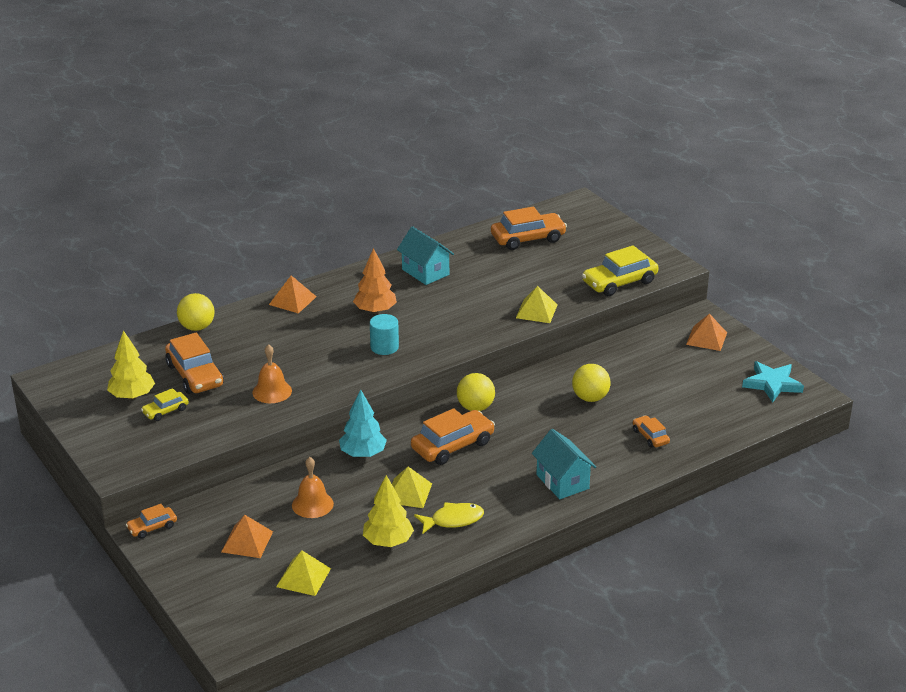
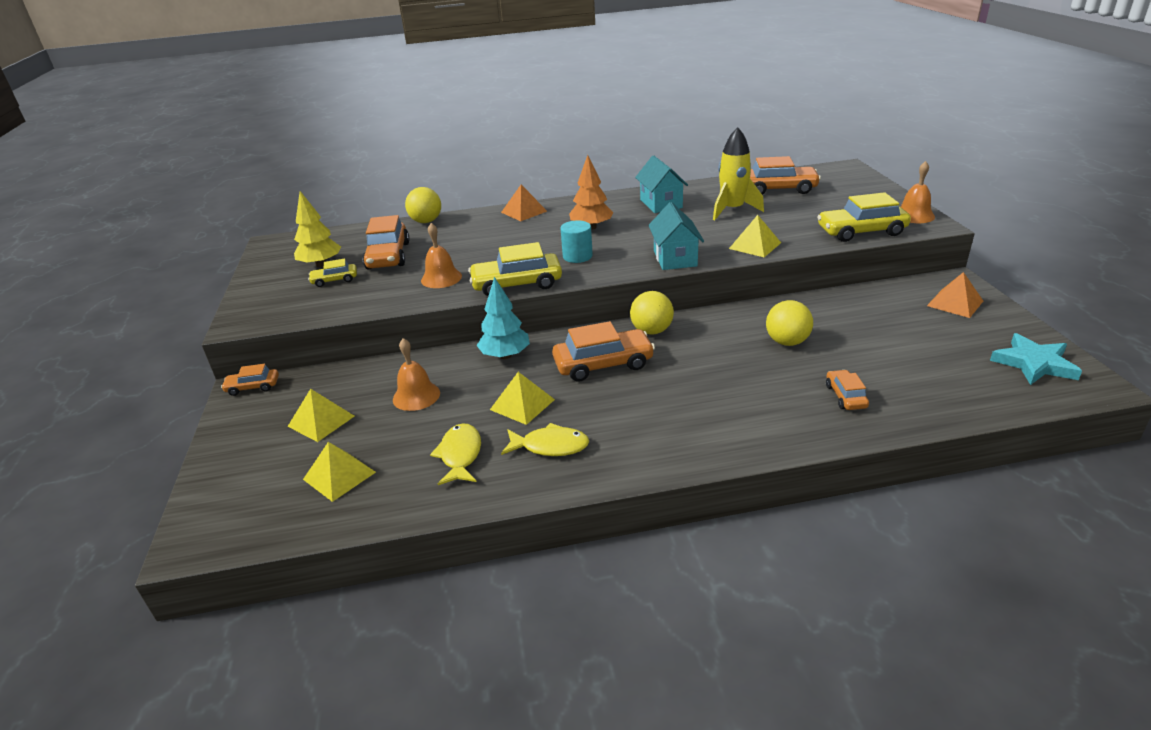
camera: 25 degrees right, 0 degrees up
(247, 541) = (321, 421): orange pyramid -> yellow pyramid
(349, 386) = (517, 284): none -> yellow car
(388, 542) = (460, 455): yellow tree -> yellow fish
(497, 271) = (732, 210): none -> yellow rocket
(562, 482) = (708, 428): turquoise house -> turquoise house (675, 258)
(657, 257) = (914, 215): none -> orange bell

